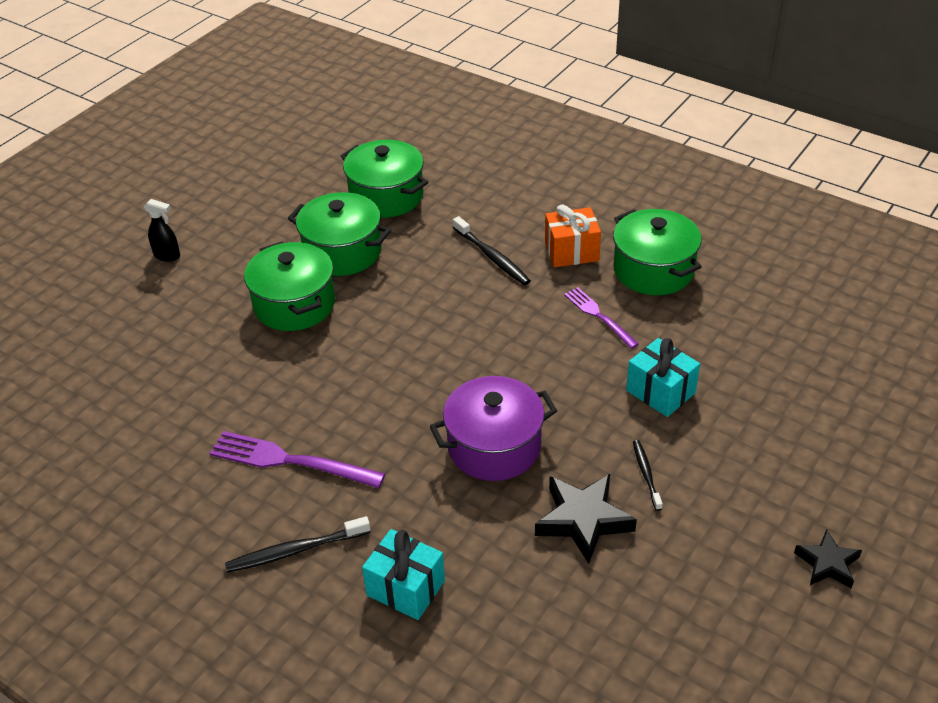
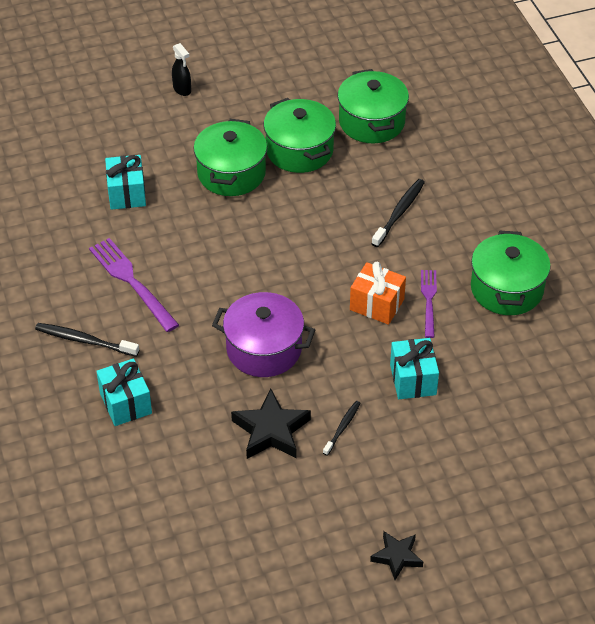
camera: 35 degrees right, 5 degrees up
(200, 378) = (127, 193): none -> turquoise gift
(492, 257) = (399, 212): black toothbrush -> black toothbrush turned 150 degrees counterclockwise
(571, 251) = (461, 240): orange gift -> orange gift (377, 304)

